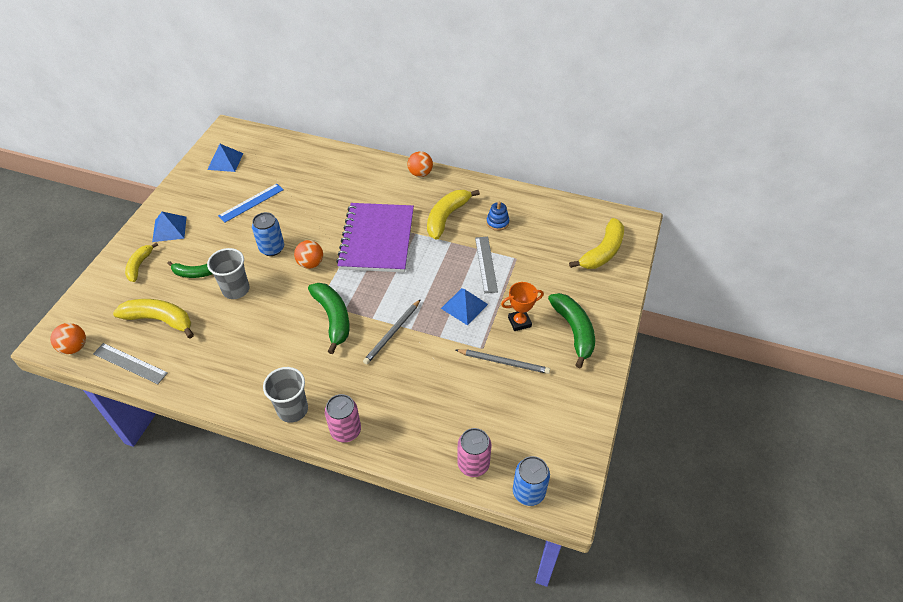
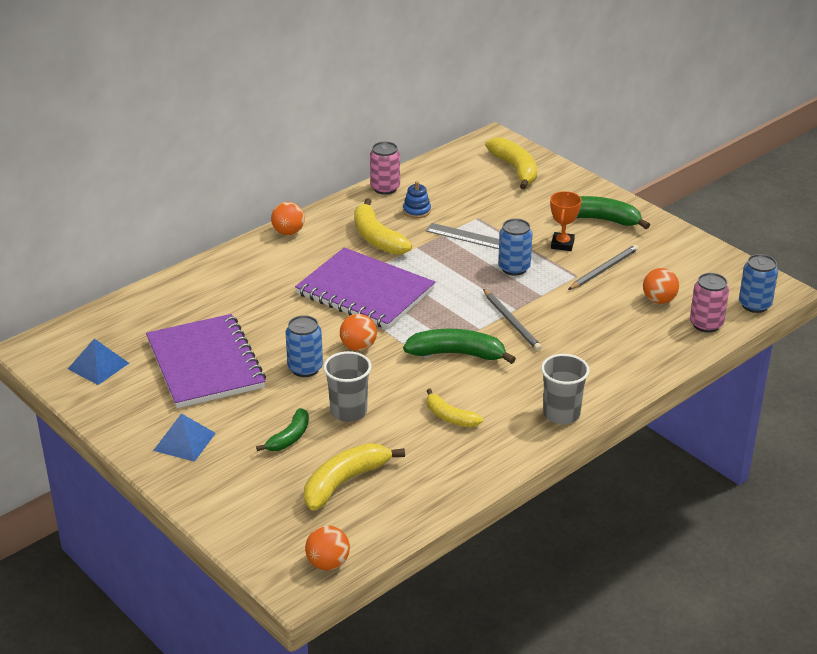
camera: 60 degrees left, 15 degrees down
(130, 363) = (396, 520): grey ruler -> none
(139, 265) = (230, 481): yellow banana -> yellow banana (450, 417)
(251, 203) = (205, 364): blue ruler -> purple notebook
(346, 430) = (614, 387): pink can -> pink can (385, 188)
(464, 306) = (514, 268): blue pyramid -> blue can
(486, 416) = (659, 300): none -> orange ball

